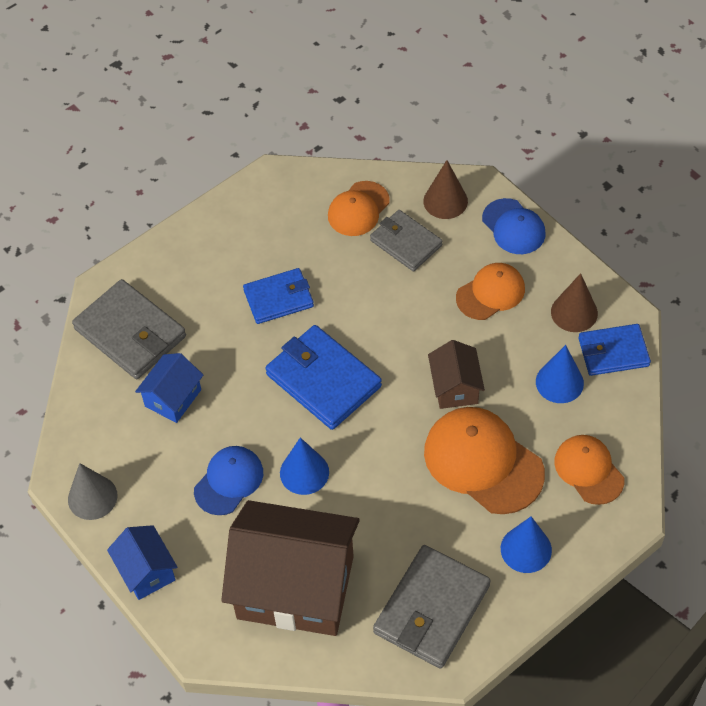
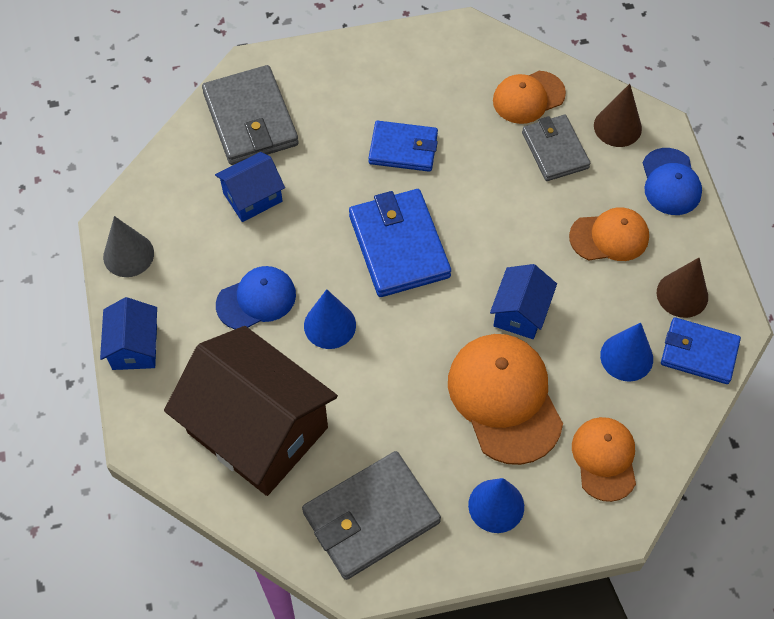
camera: 25 degrees right, 5 degrees up
(455, 387) = (520, 312): brown house -> blue house

